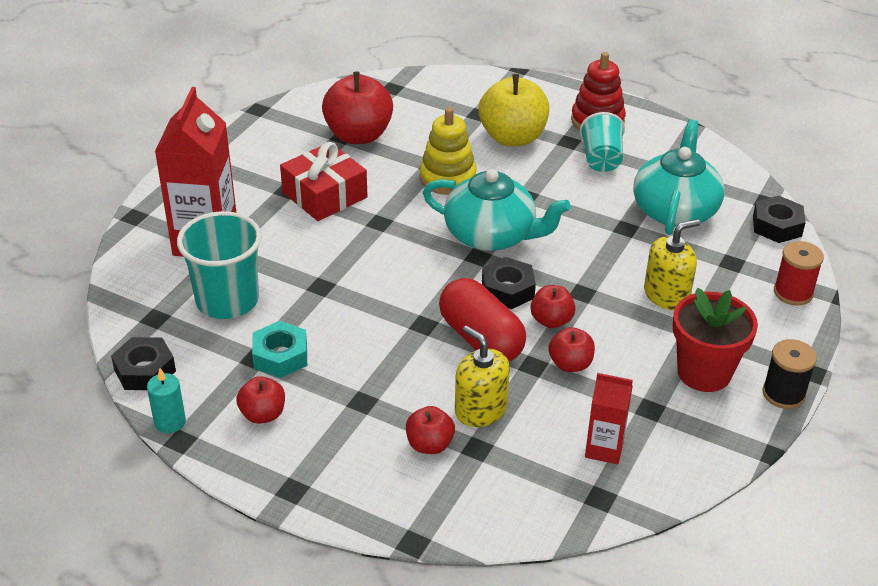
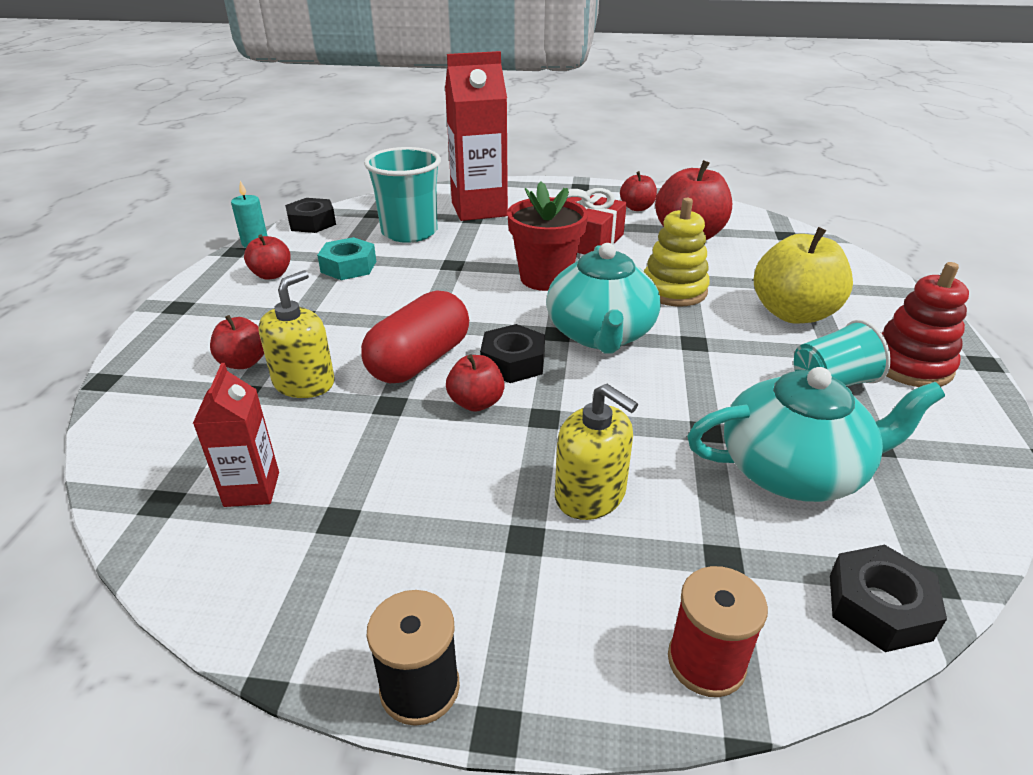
camera: 70 degrees right, 5 degrees down
(570, 364) = (402, 432): red apple -> red apple (637, 208)
(704, 372) = (435, 566): red flower pot -> red flower pot (545, 278)

